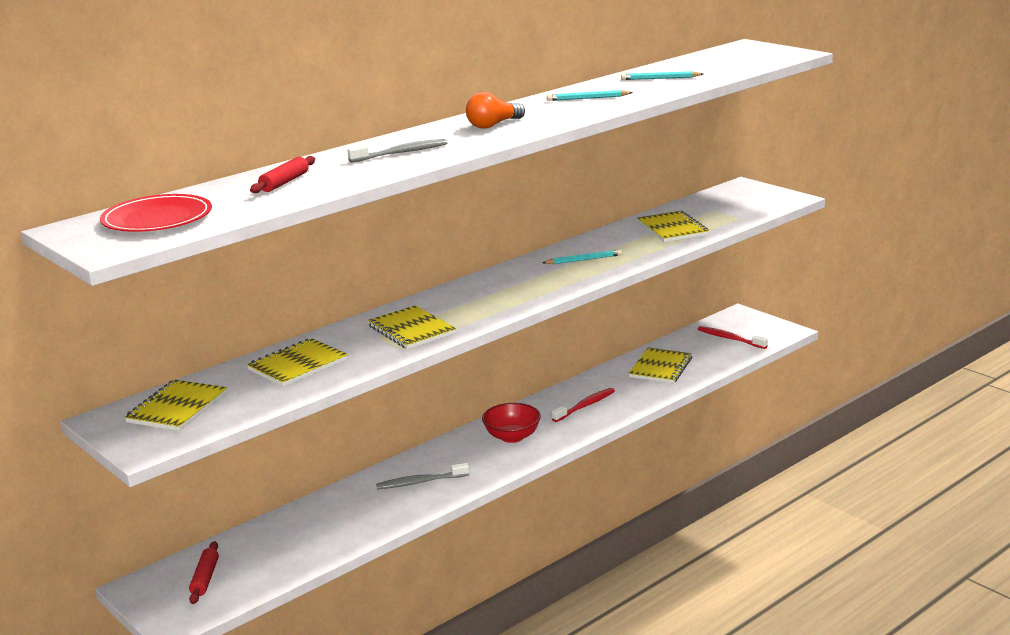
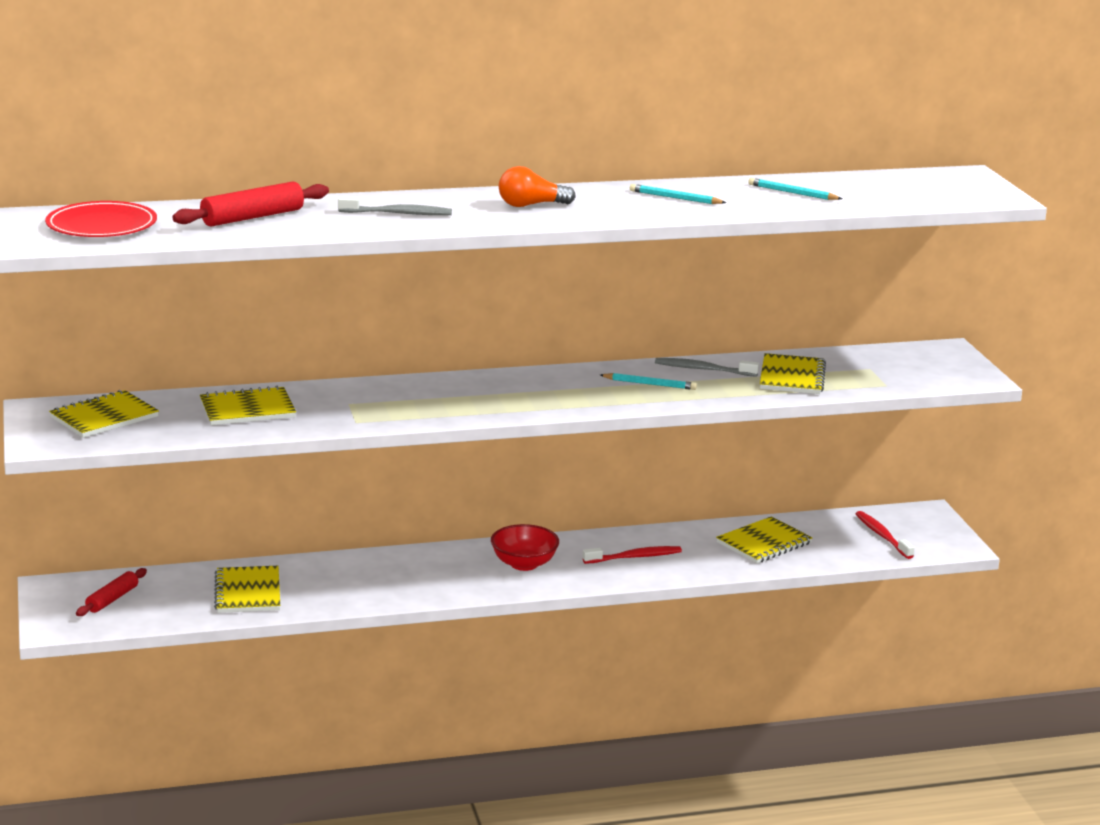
camera: 25 degrees right, 0 degrees up
(284, 182) = (252, 217): red rolling pin -> red rolling pin, size x1.54
(411, 330) = (388, 406): yellow notebook -> yellow notebook (248, 592)
(421, 482) = (388, 578): grey toothbrush -> grey toothbrush (703, 369)

